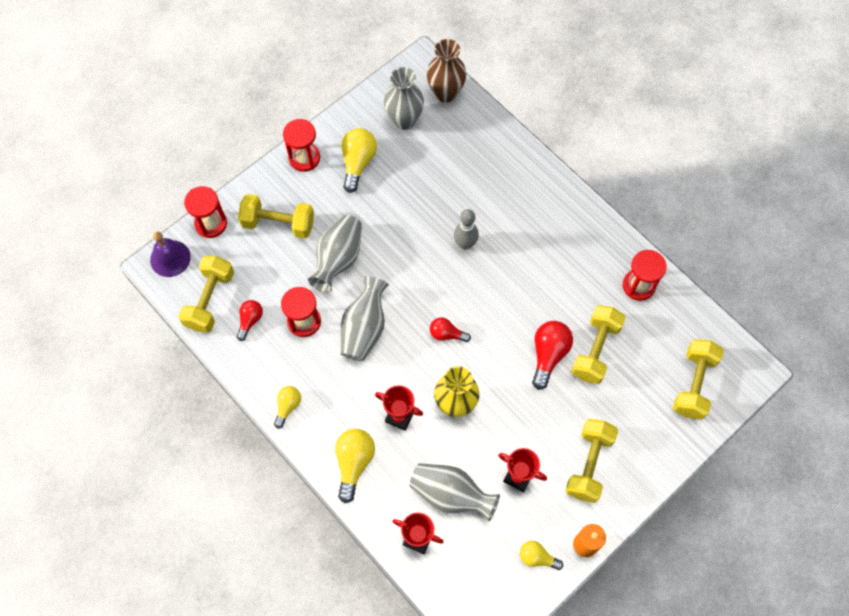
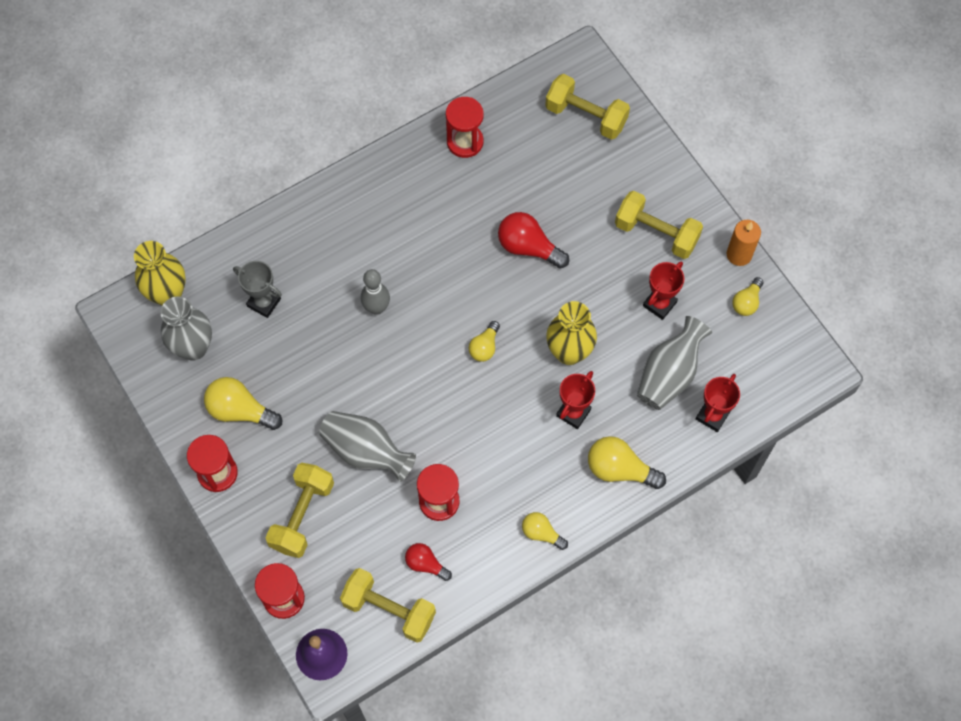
camera: 80 degrees left, 0 degrees up
(364, 328) = (460, 435): grey vase -> none
(445, 93) = (168, 294): brown vase -> yellow vase
(447, 334) = (484, 347): red light bulb -> yellow light bulb
(452, 160) = (264, 302): none -> grey trophy
(595, 350) = (531, 200): yellow dumbbell -> none

